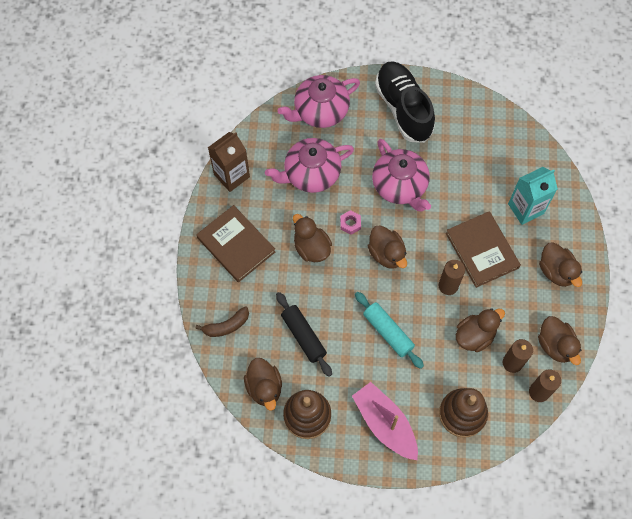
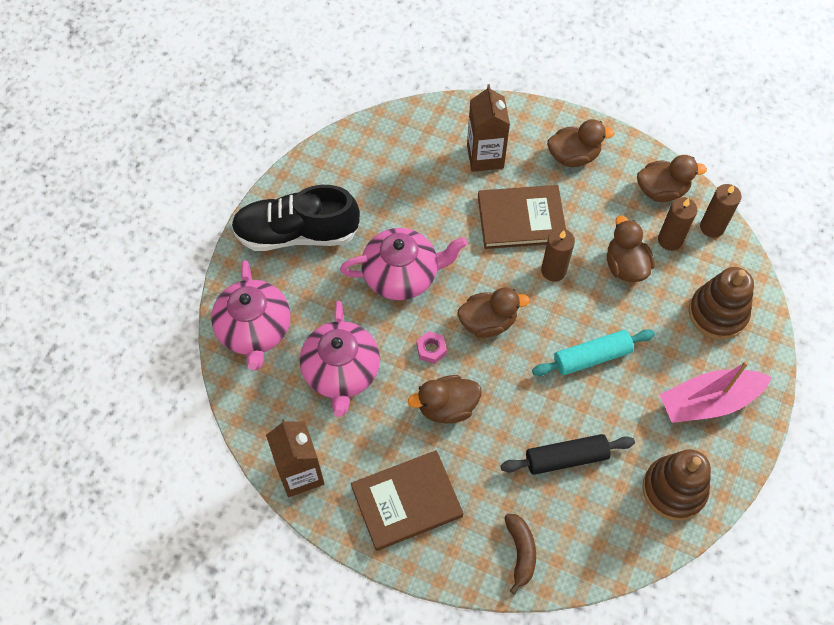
camera: 70 degrees left, 5 degrees down
(264, 387) = (622, 530): brown duck -> none
(525, 209) = (485, 156): turquoise carton -> brown carton

